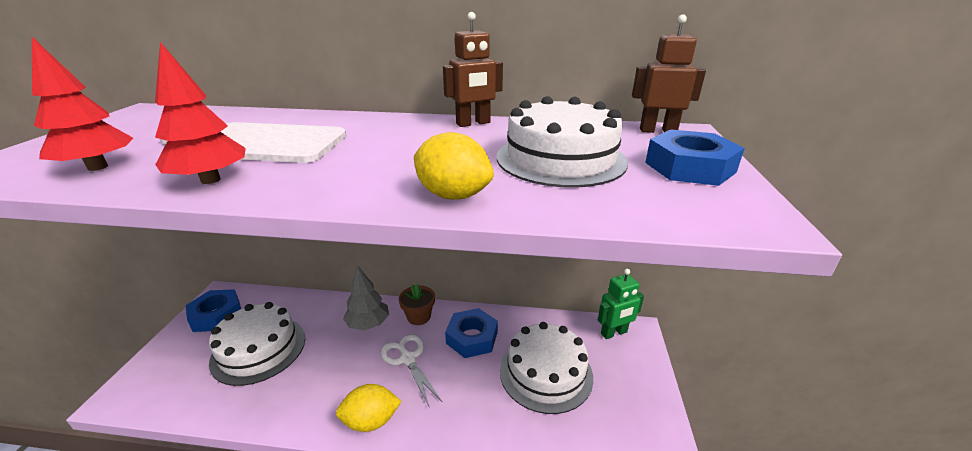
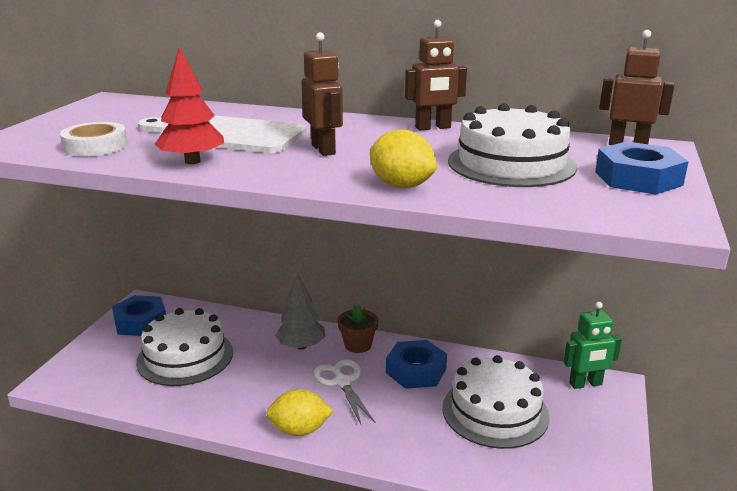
camera: 10 degrees right, 5 degrees down
(97, 167) = (95, 146): red tree -> white tape
(364, 155) = (324, 149): none -> brown robot

